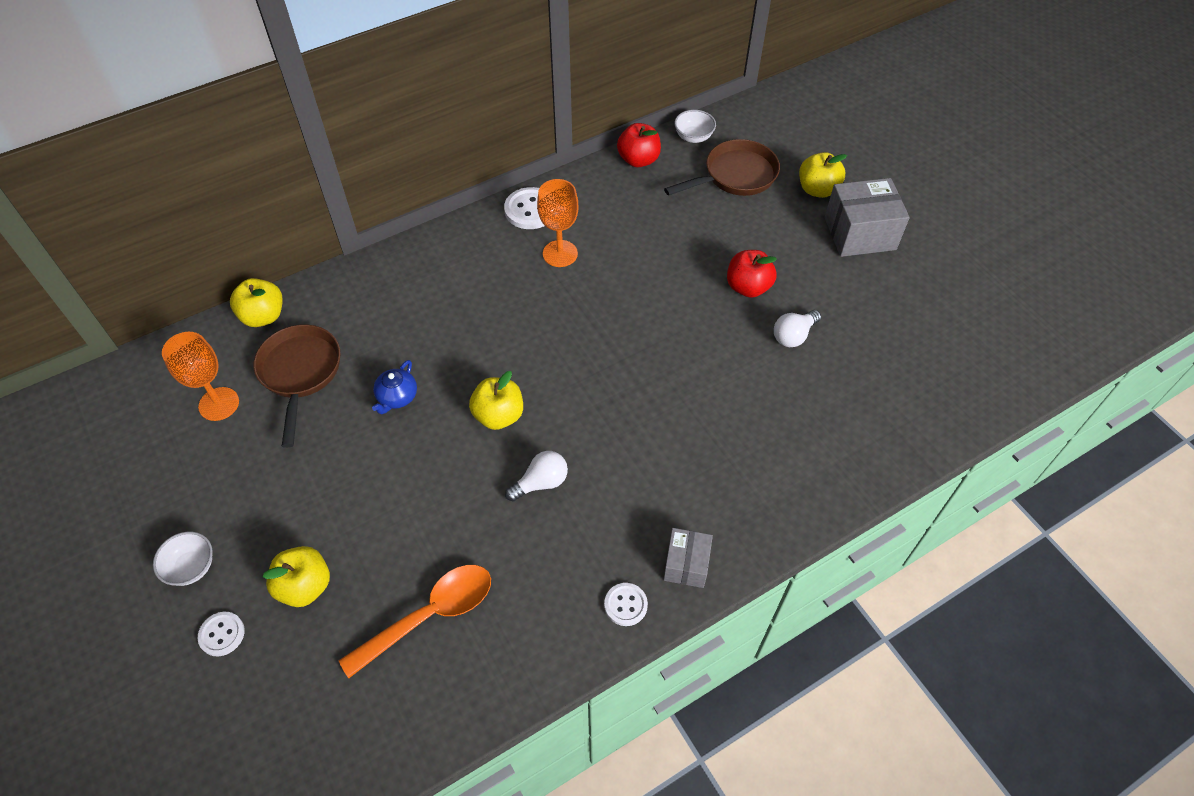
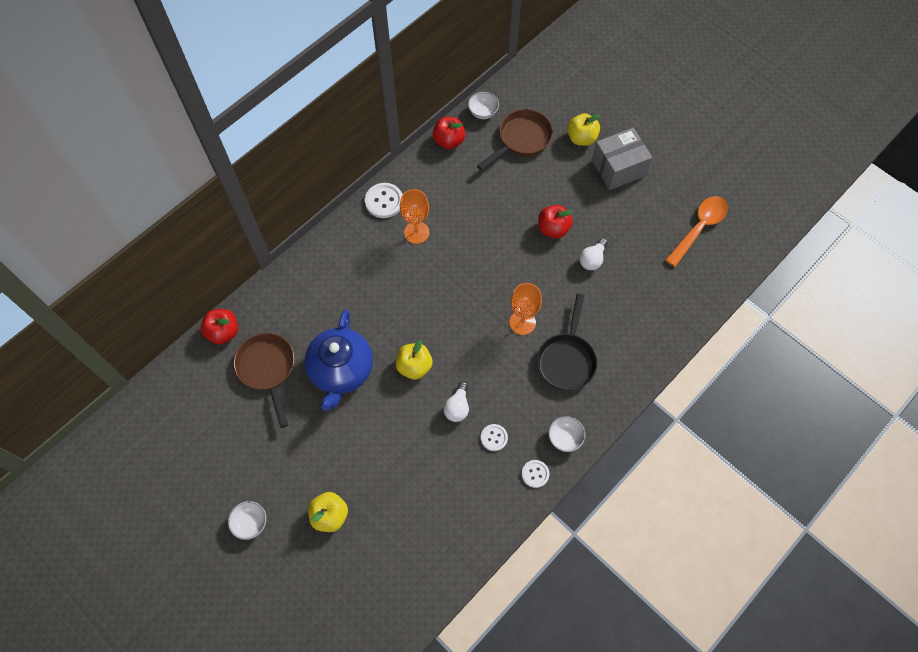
camera: 15 degrees left, 10 degrees up
(219, 404) = (220, 406): orange goblet -> orange goblet (522, 322)
(222, 634) = (289, 560): white button -> white button (494, 438)
(263, 316) = (223, 332): yellow apple -> red apple
(397, 397) = (341, 370): blue teapot -> blue teapot, size x2.25
(430, 615) = (416, 513): orange spoon -> orange spoon (699, 228)
(541, 482) = (457, 407): white light bulb -> white light bulb turned 150 degrees clockwise
(686, 564) = (565, 438): grey box -> white bowl
(719, 456) = (566, 359): none -> black pan

